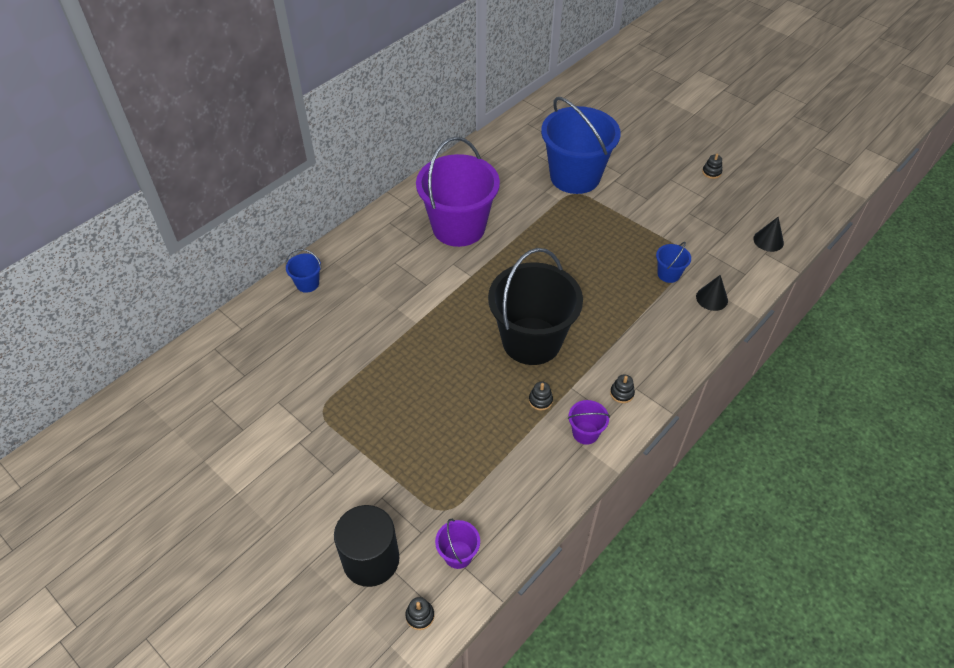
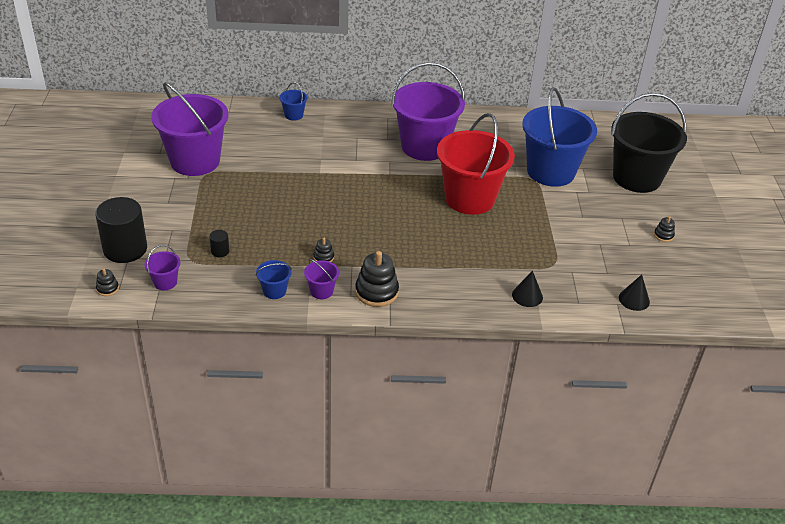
camera: 45 degrees right, 10 degrees down
(291, 408) = (195, 161): none -> purple bucket
(455, 477) = (220, 251): none -> black cylinder
(531, 341) = (369, 228): black bucket -> black bucket (636, 178)
(558, 248) = (469, 198): none -> red bucket
(621, 393) = (376, 292): black stacking toy -> black stacking toy, size x2.01
(668, 274) = (520, 262): blue bucket -> blue bucket (274, 291)

